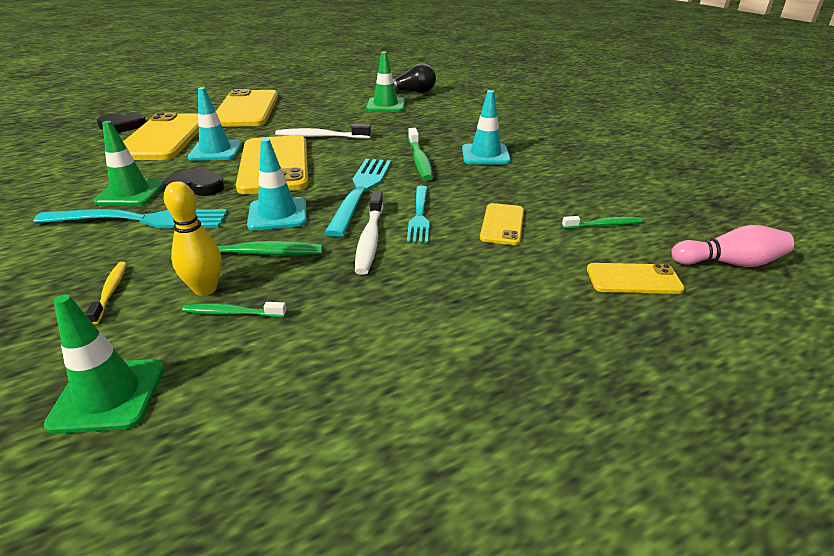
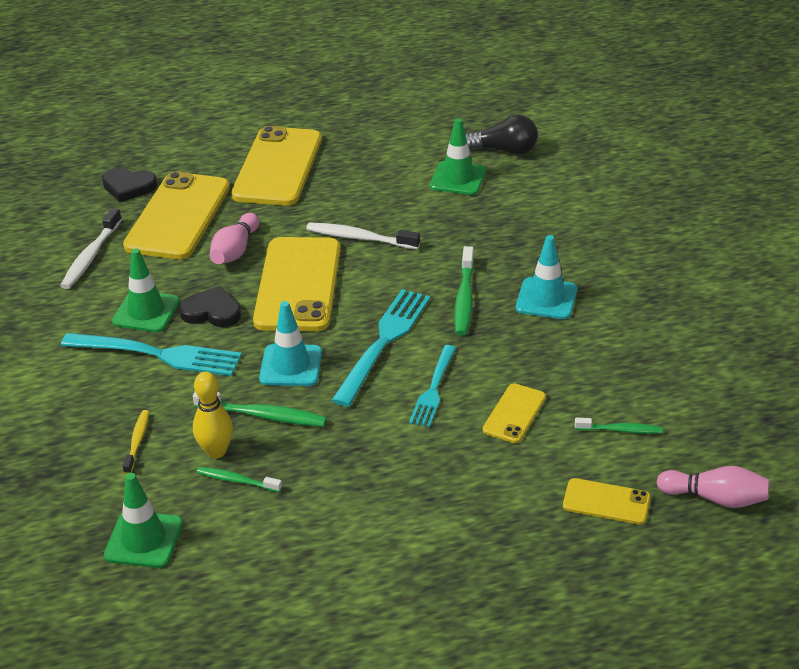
camera: 15 degrees right, 5 degrees up
(215, 151) = (235, 250): turquoise traffic cone -> pink bowling pin
(370, 239) = (374, 414): white toothbrush -> white toothbrush (91, 256)

